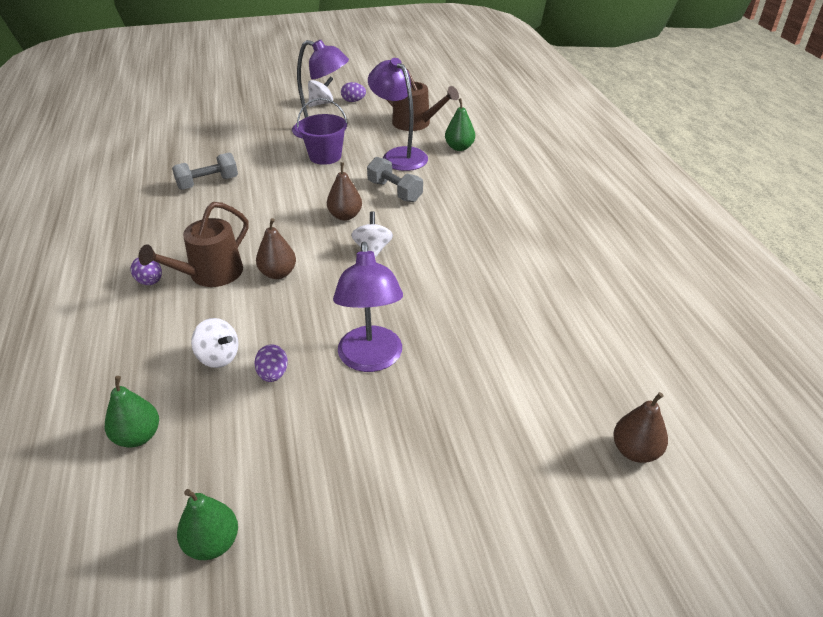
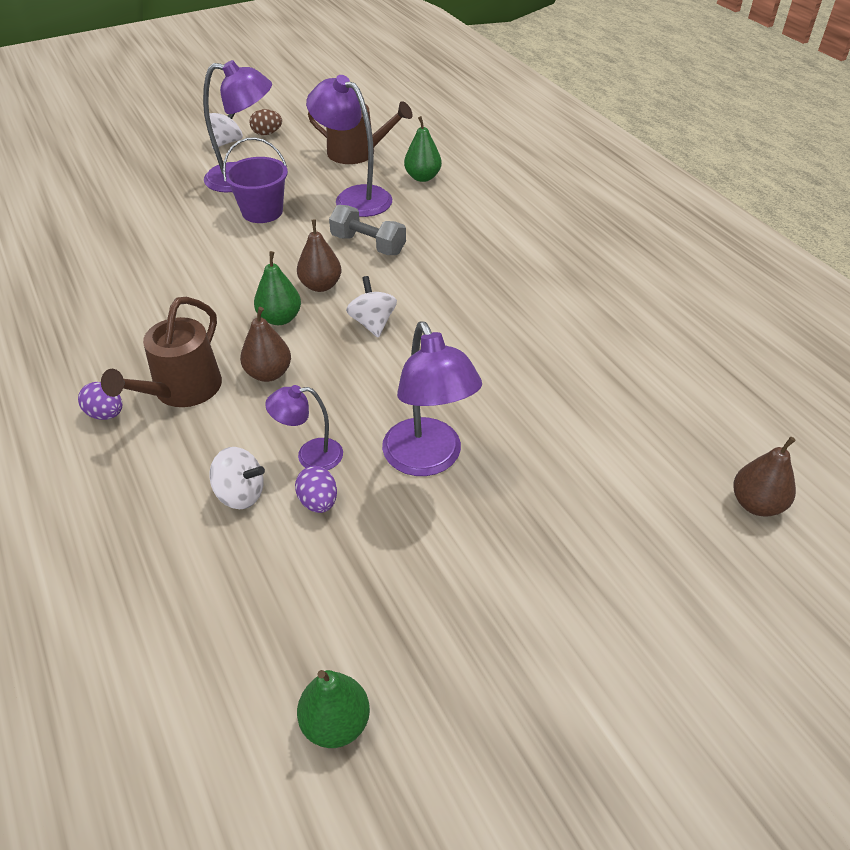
camera: 15 degrees left, 5 degrees up
(138, 436) = (182, 616): green pear -> green pear (280, 318)
(208, 183) = (124, 270): grey dumbbell -> none
(282, 339) = (310, 456): none -> purple lamp
(353, 101) = (267, 133): purple egg -> brown egg

